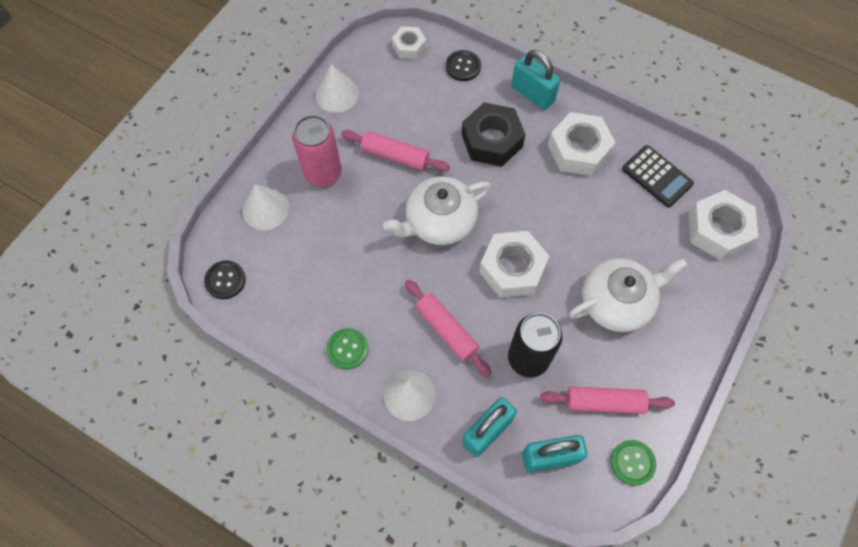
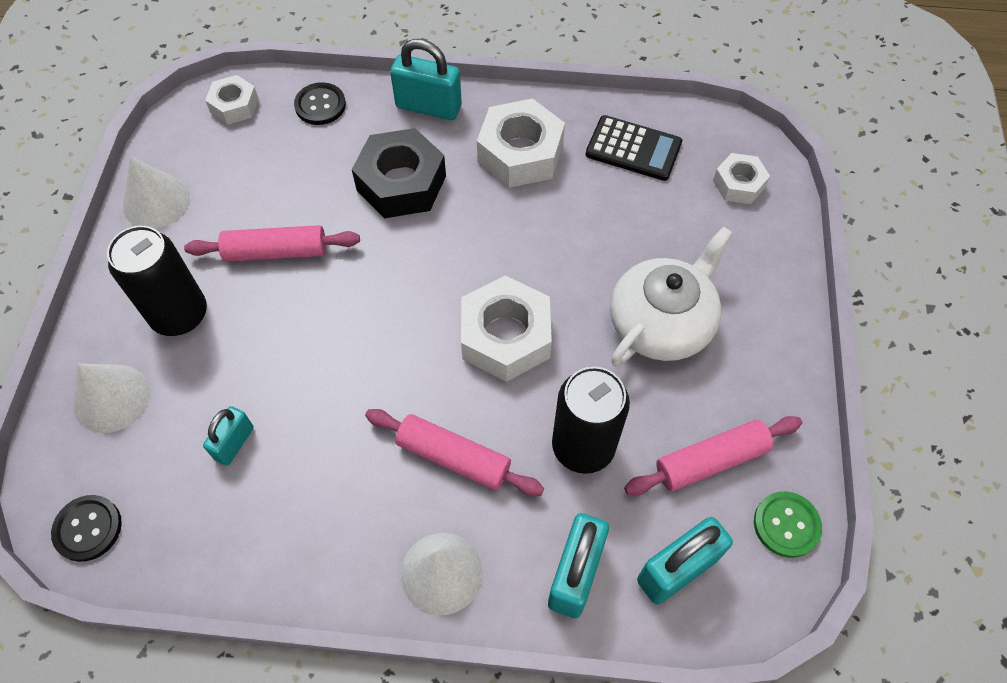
camera: 25 degrees left, 5 degrees down
(323, 173) = (179, 314): pink can -> black can
(323, 266) = (234, 443): none -> turquoise padlock
(347, 349) = (321, 548): green button -> none
(439, 221) = (377, 314): white teapot -> none
(718, 230) = (738, 184): white nut -> white nut, size x0.57

